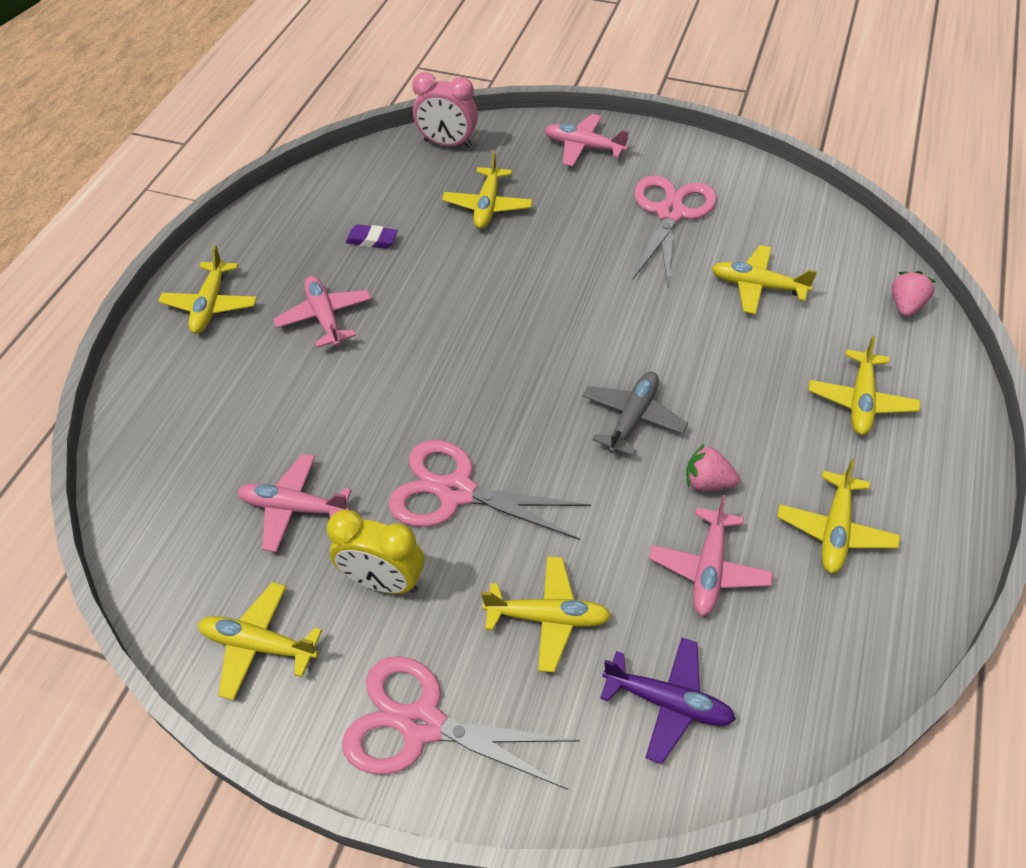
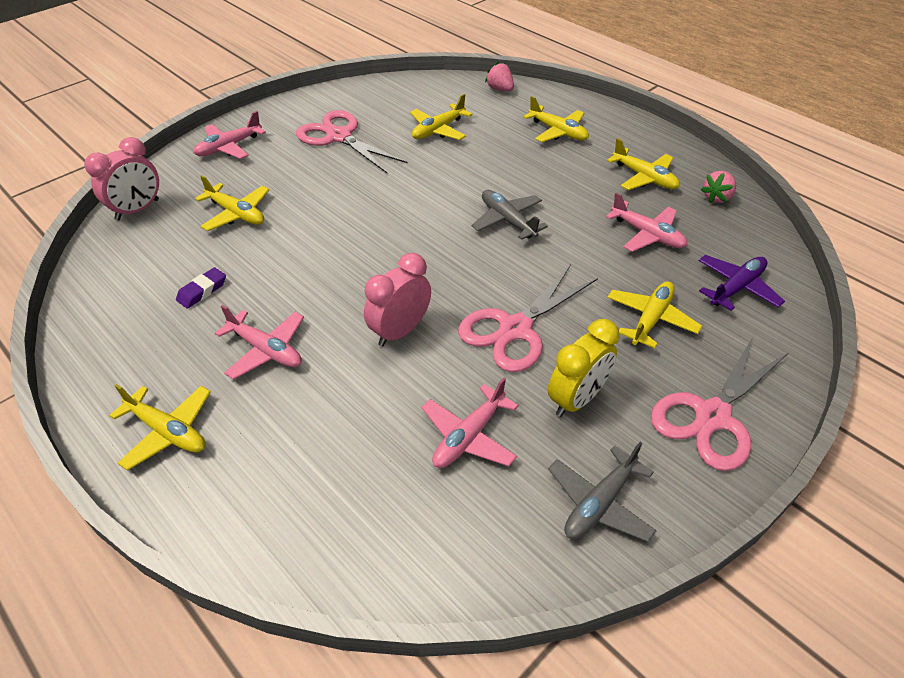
camera: 65 degrees left, 5 degrees down
(259, 645) = (599, 503): yellow plane -> grey plane
(325, 317) = (266, 350): pink plane -> pink plane turned 150 degrees counterclockwise
(400, 399) = (400, 331): none -> pink clock
(707, 482) = (581, 210): pink strawberry -> pink strawberry (716, 197)

